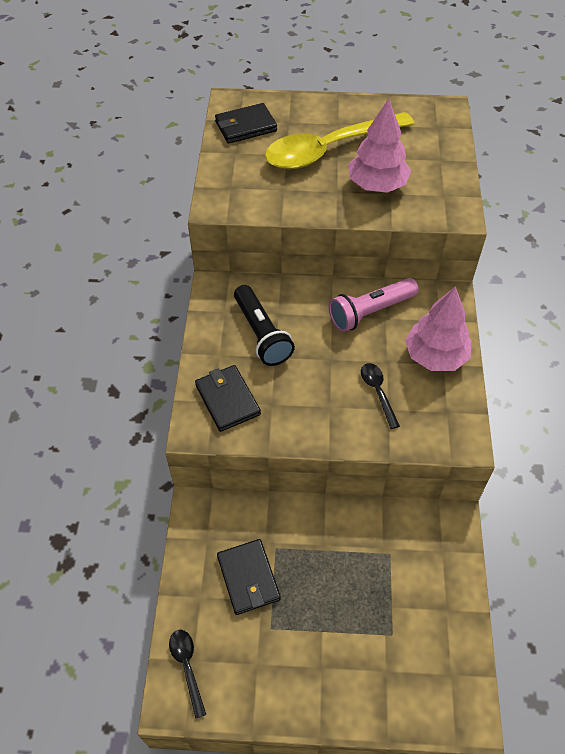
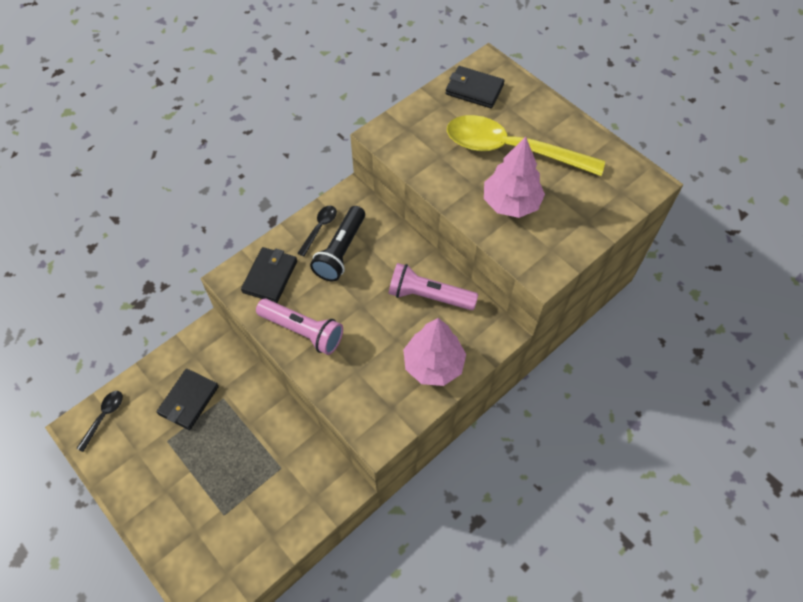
camera: 45 degrees right, 5 degrees up
(309, 417) = (303, 331): none -> pink flashlight
(378, 392) = (364, 354): black spoon -> black spoon (319, 228)

